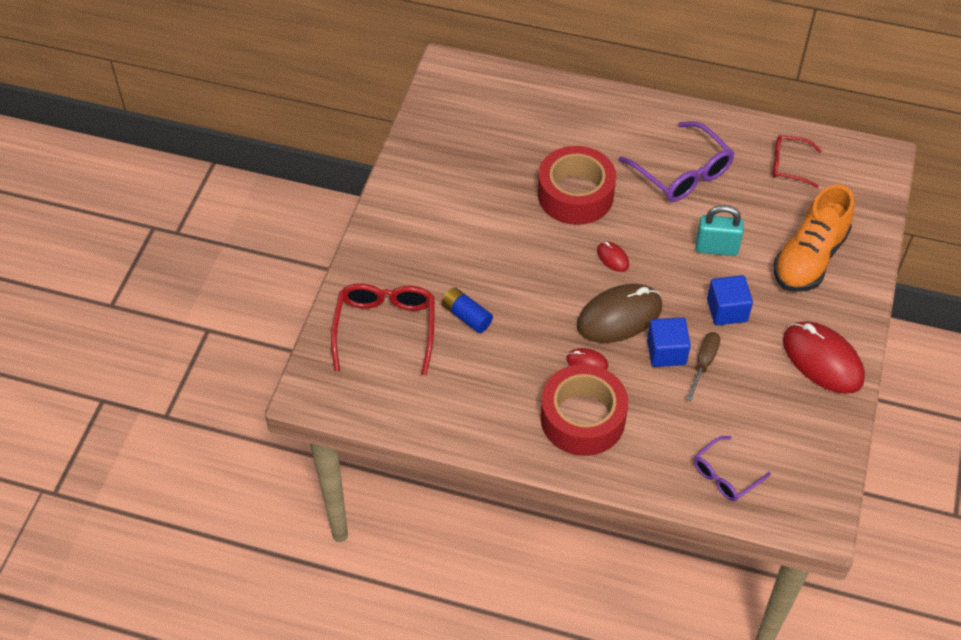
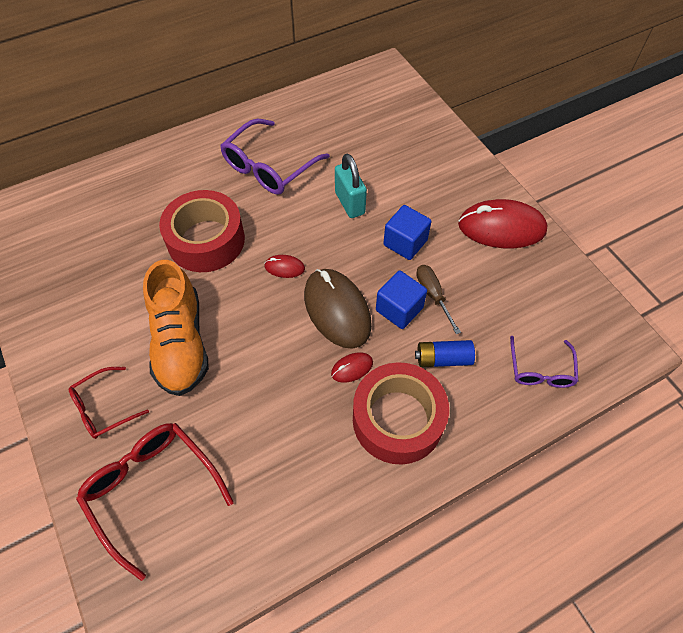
camera: 45 degrees left, 5 degrees up
(466, 316) = (216, 413): blue battery -> blue battery (443, 359)
(619, 316) = (337, 310): brown mouse -> brown mouse turned 45 degrees counterclockwise
(682, 173) = (269, 167): purple glasses -> purple glasses turned 120 degrees clockwise
(716, 248) = (349, 203): turquoise padlock -> turquoise padlock turned 75 degrees counterclockwise
(789, 165) = (335, 112): red glasses -> red glasses (103, 408)
(809, 258) = (416, 164): orange shoe -> orange shoe (181, 343)

